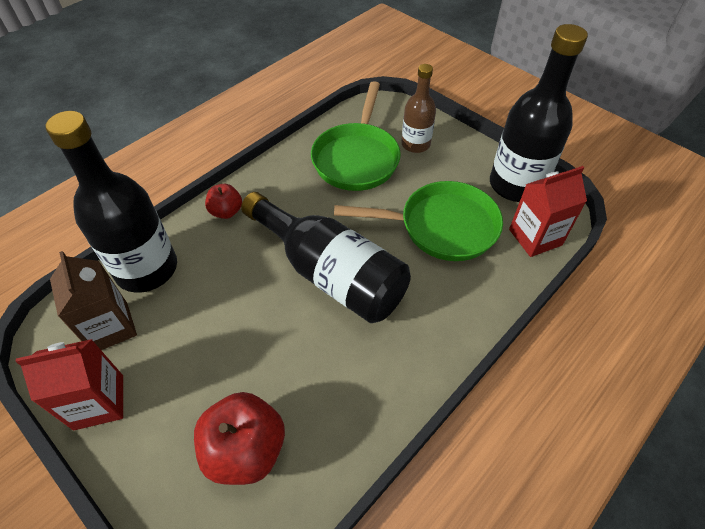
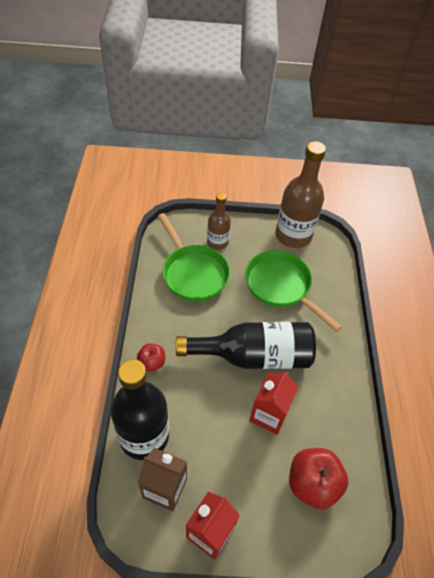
camera: 45 degrees left, 0 degrees up
(441, 227) = (281, 287): green pan -> green pan turned 90 degrees counterclockwise
(516, 185) = (293, 235): black bottle -> brown bottle
(535, 237) = (329, 261): red carton -> red carton (269, 414)

